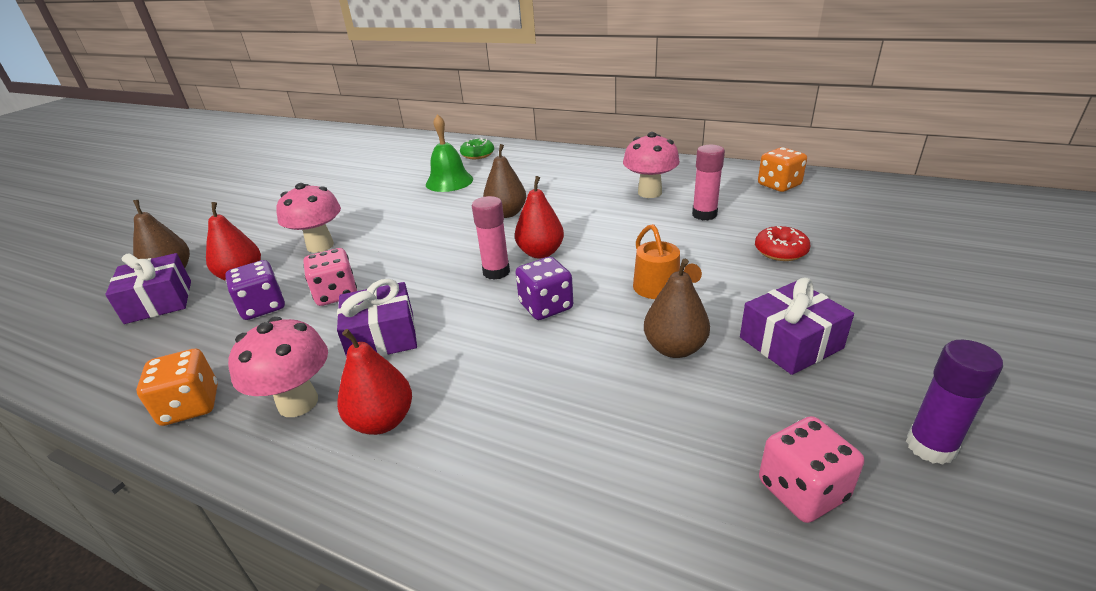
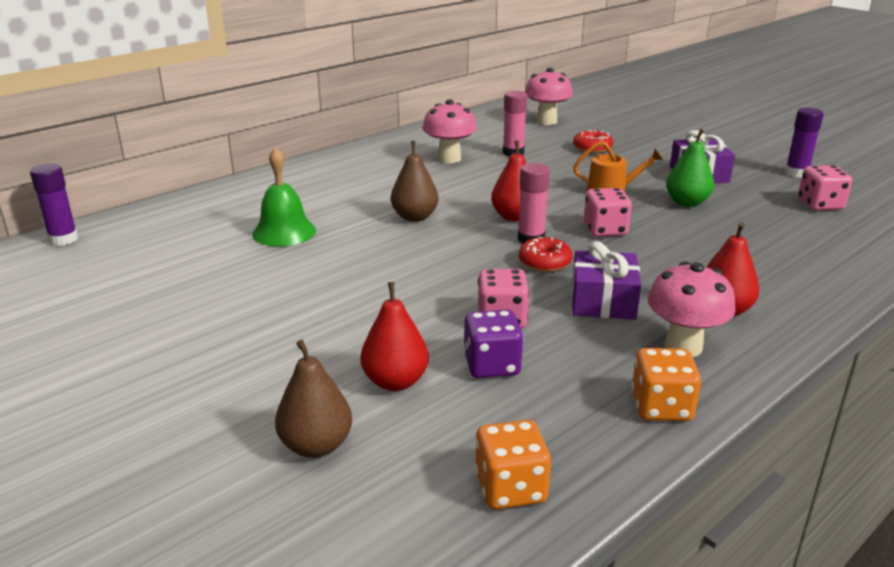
camera: 70 degrees left, 5 degrees down
(159, 302) = (405, 450): purple gift -> none
(320, 246) = (367, 324): pink mushroom -> pink mushroom (546, 121)
(405, 138) = (63, 239): none -> purple glue stick
(449, 290) = (544, 263): none -> red donut
(477, 155) = (224, 207): green donut -> none
(546, 306) = (605, 230): purple dice -> pink dice
(674, 348) = (687, 203): brown pear -> green pear
(779, 185) = (493, 122): orange dice -> orange dice (510, 488)

